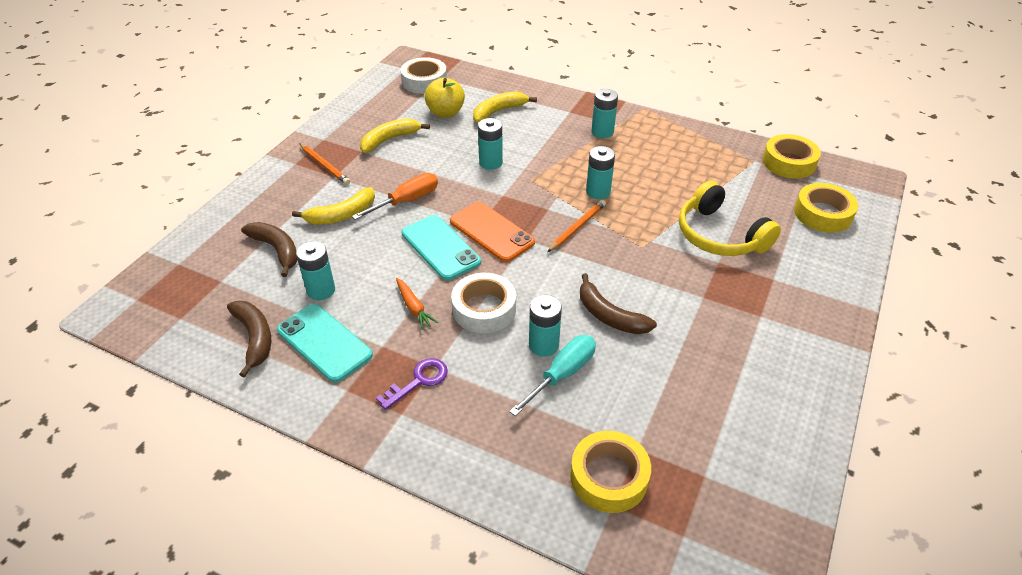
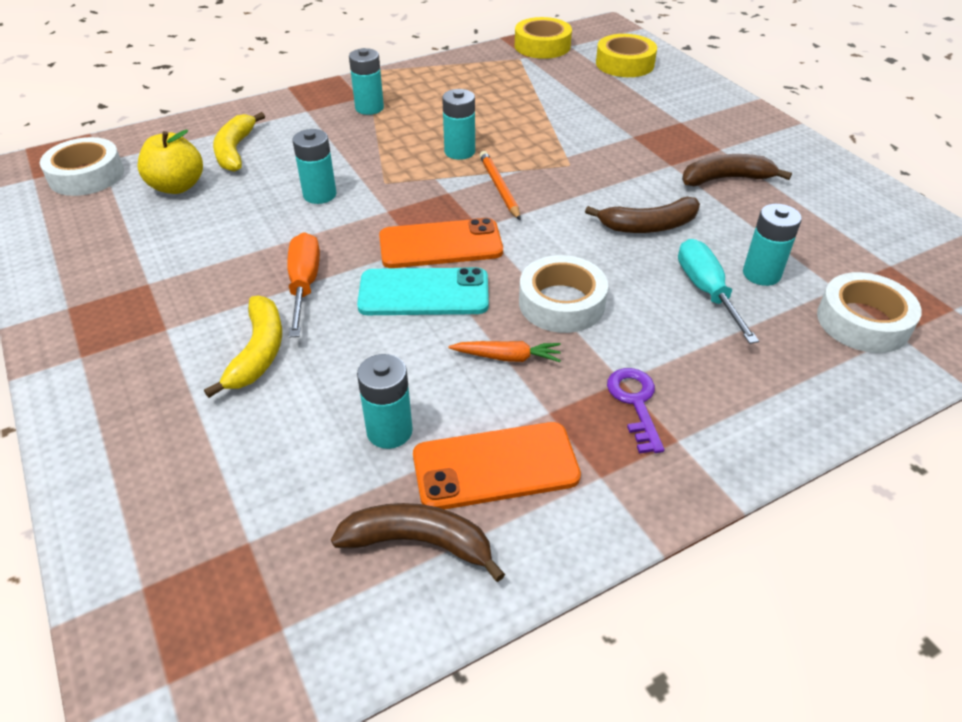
camera: 55 degrees left, 0 degrees up
(277, 250) = (254, 448): brown banana -> brown banana (726, 179)
(324, 166) = (130, 328): orange pencil -> none
(324, 342) = (495, 466): turquoise phone -> orange phone
(390, 139) = (162, 249): yellow banana -> none
(543, 345) = (654, 285): turquoise battery -> turquoise battery (761, 274)
(609, 477) = (863, 321): yellow tape -> white tape
(719, 235) = (599, 119): yellow headphones -> none

